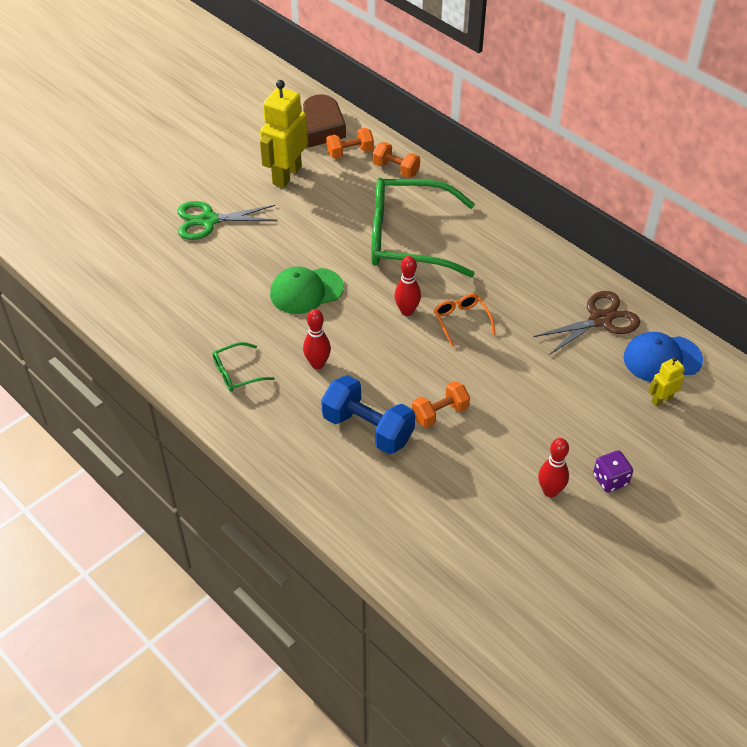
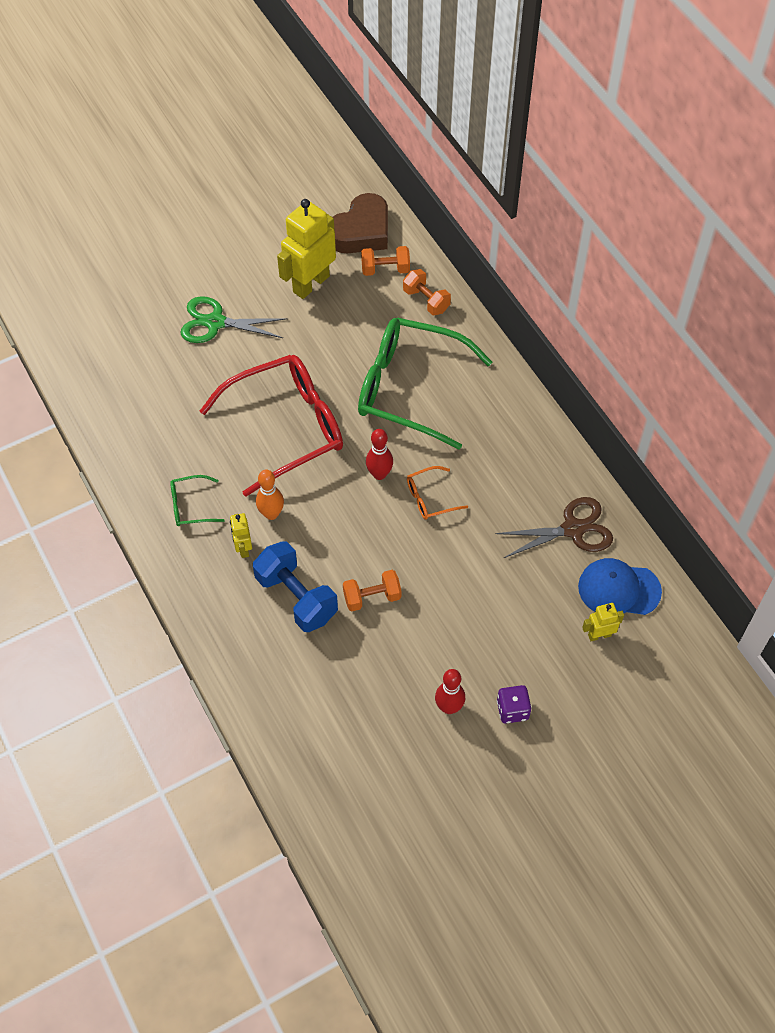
camera: 15 degrees right, 10 degrees up
(301, 398) = (243, 548): none -> yellow robot
(306, 291) = (286, 428): green cap -> red glasses
(317, 364) = (271, 514): red bowling pin -> orange bowling pin
(461, 321) = (430, 498): orange glasses -> orange glasses turned 105 degrees counterclockwise

